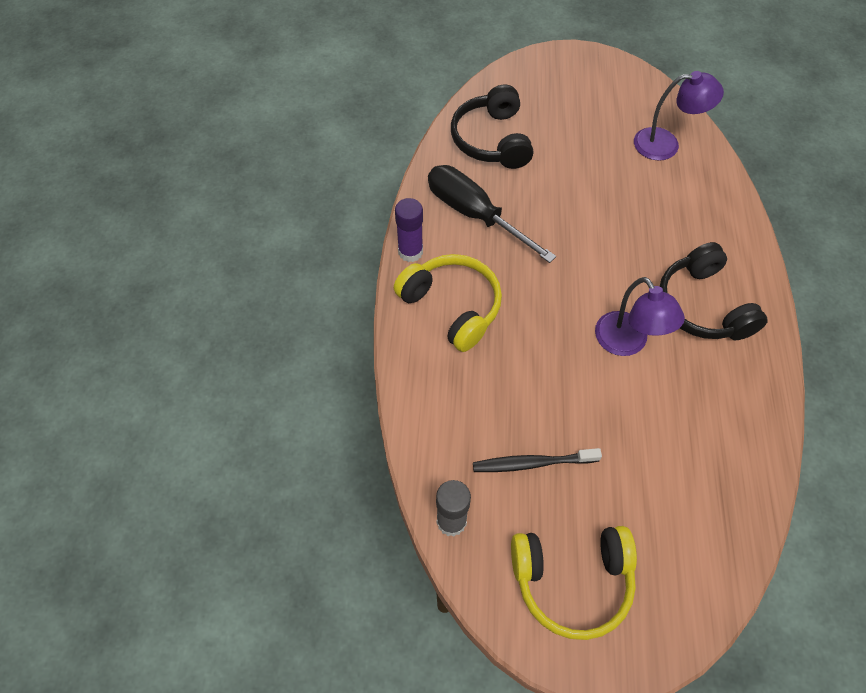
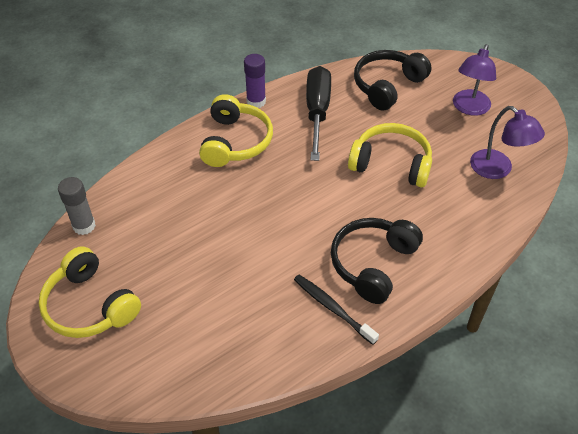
camera: 50 degrees right, 10 degrees down
(533, 463) = (157, 241): black toothbrush -> black toothbrush (333, 308)
(594, 209) = (391, 164): none -> yellow headphones
(627, 343) = (296, 239): purple lamp -> purple lamp (469, 108)

